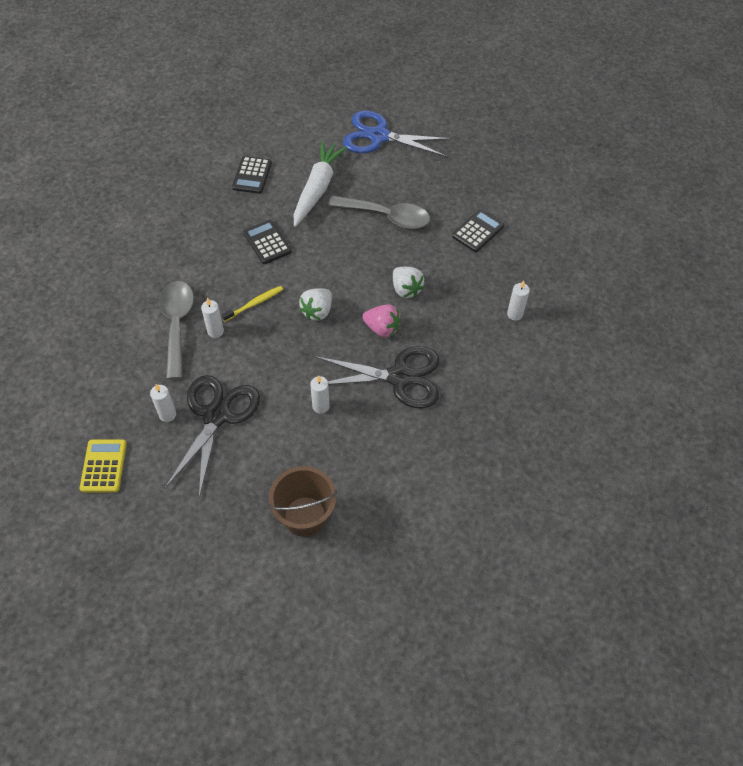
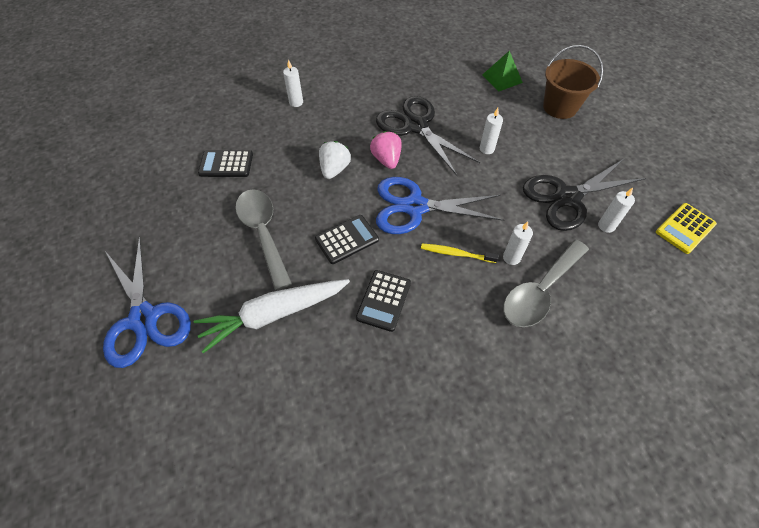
camera: 130 degrees left, 0 degrees up
(252, 175) = (307, 396): black calculator -> black calculator (347, 239)
(317, 311) = (415, 207): white strawberry -> blue scissors
(392, 505) = (502, 78): none -> green pyramid

